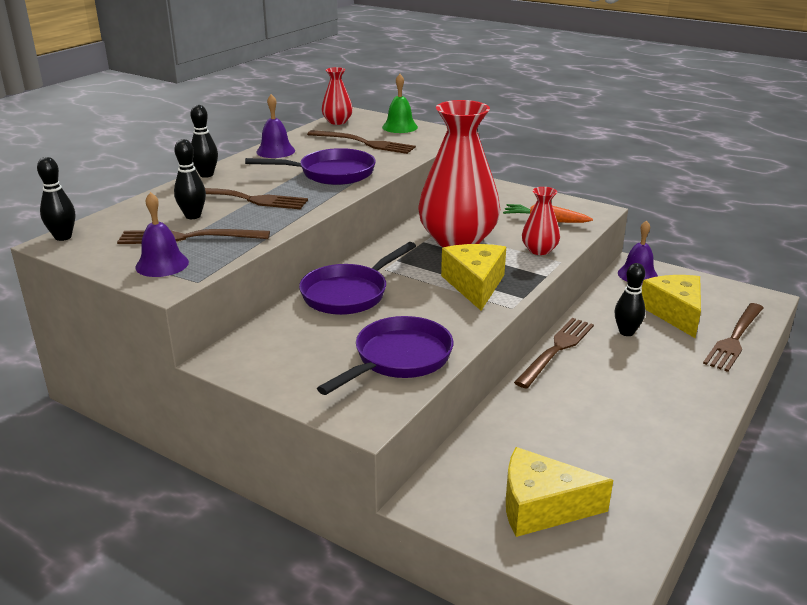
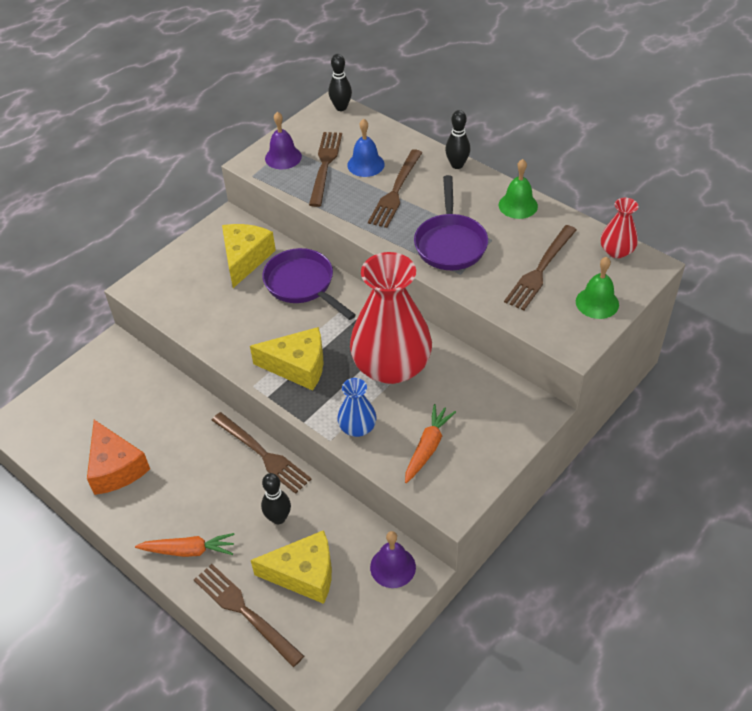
camera: 100 degrees right, 20 degrees up
(193, 216) = (365, 164): black bowling pin -> blue bell
(275, 151) = (518, 205): purple bell -> green bell
(398, 359) = (199, 307): purple pan -> none
(539, 250) = (357, 427): red vase -> blue vase
(541, 507) = (85, 403): yellow cheese -> yellow cheese (245, 259)
(629, 454) = (116, 468): none -> orange cheese
(698, 380) = (189, 550): none -> orange carrot

